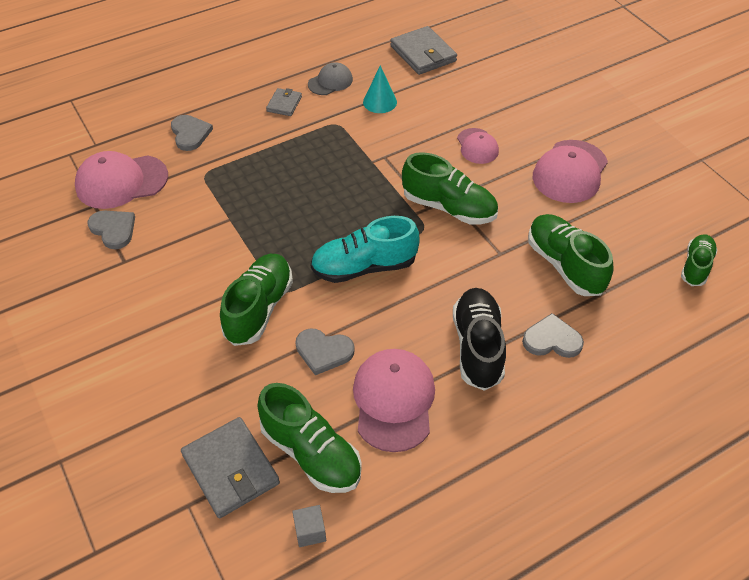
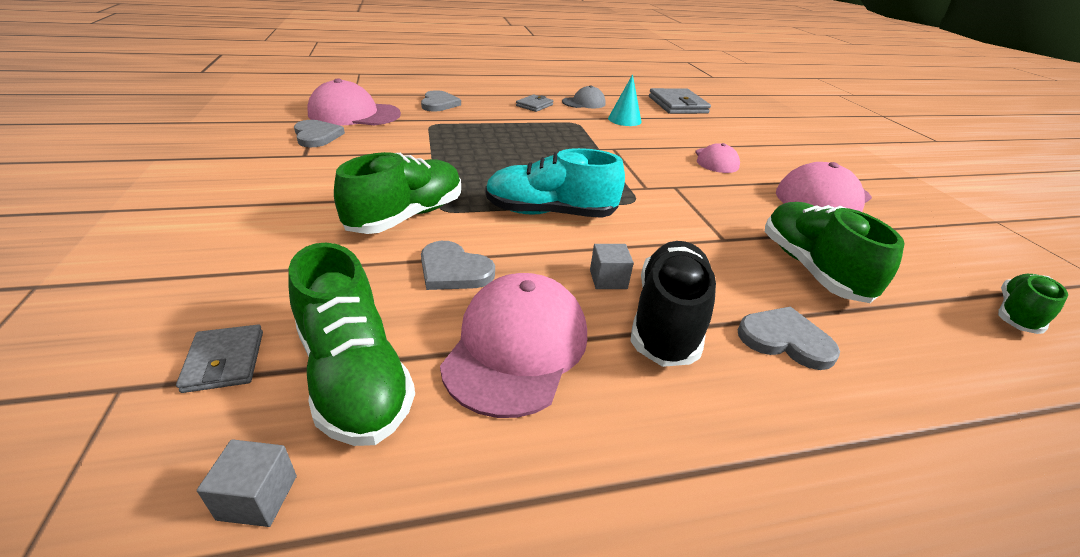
camera: 15 degrees right, 15 degrees down
(230, 469) = (224, 361): grey wallet -> grey wallet, size x0.55
(430, 324) = (608, 279): none -> grey cube
(449, 207) = (670, 192): green shoe -> none

